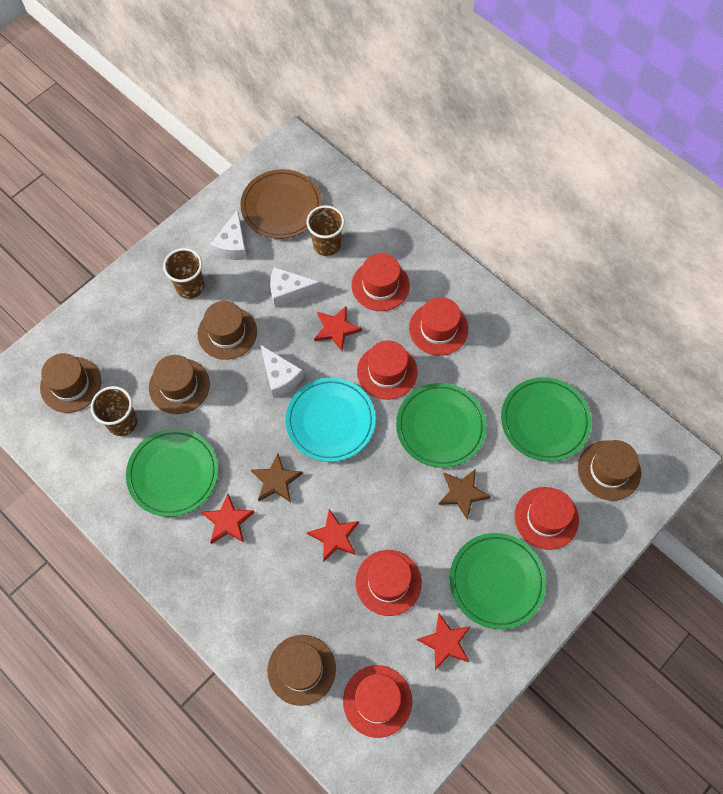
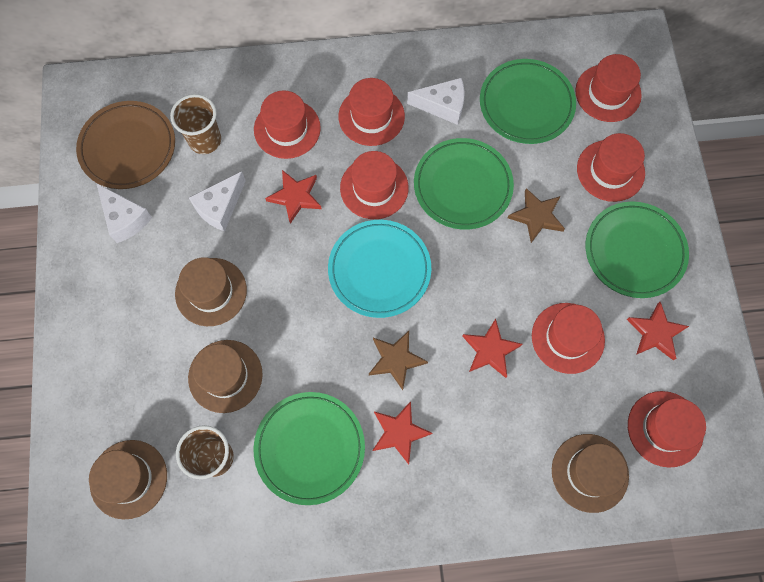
camera: 50 degrees left, 5 degrees up
(190, 287) = (131, 289): brown cup -> none
(280, 377) = (298, 279): white cheese -> white cheese (442, 105)
(609, 470) = (608, 93): brown hat -> red hat

